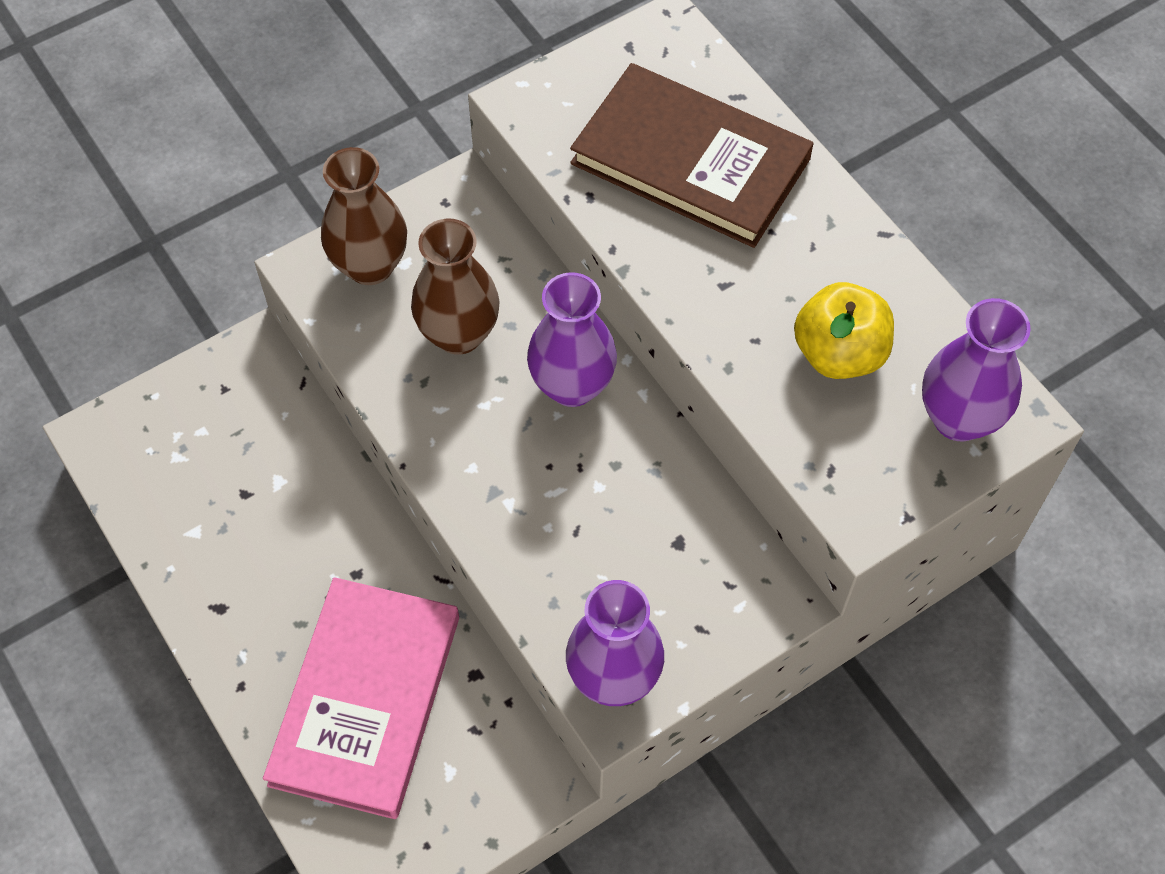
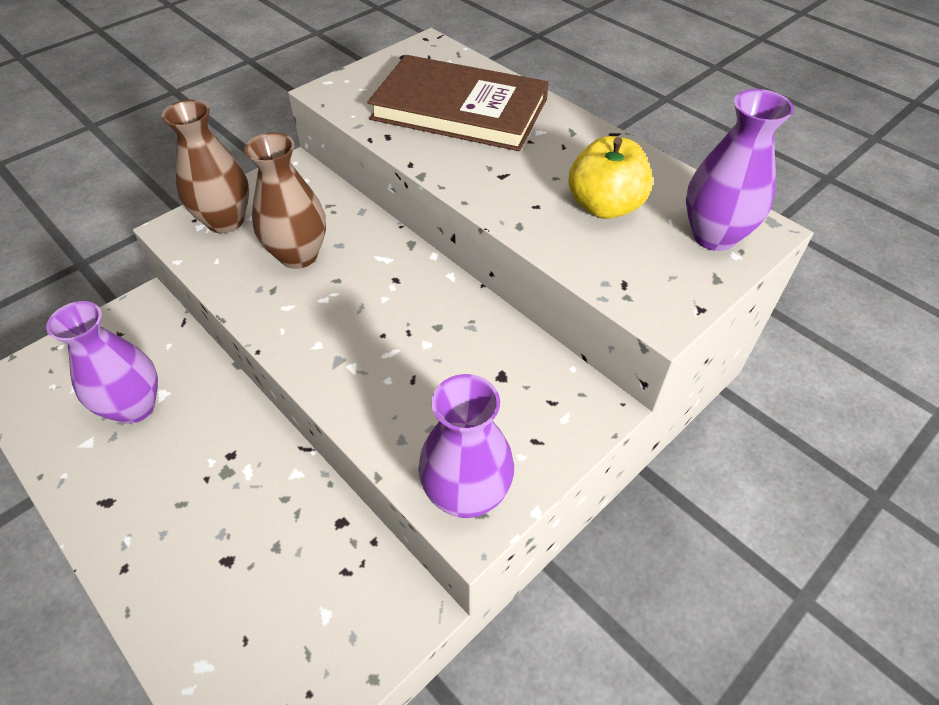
camera: 10 degrees left, 10 degrees down
(366, 699) = (243, 561): pink book -> none
(572, 386) = (393, 277): purple vase -> purple vase (134, 407)

